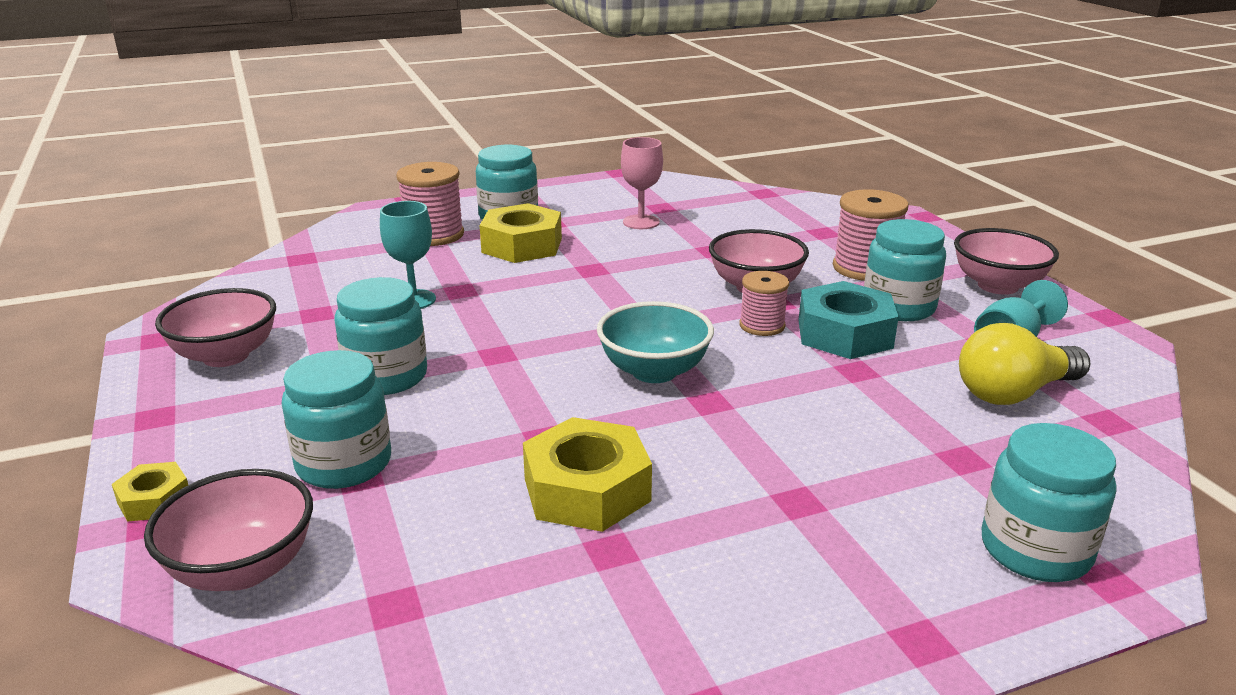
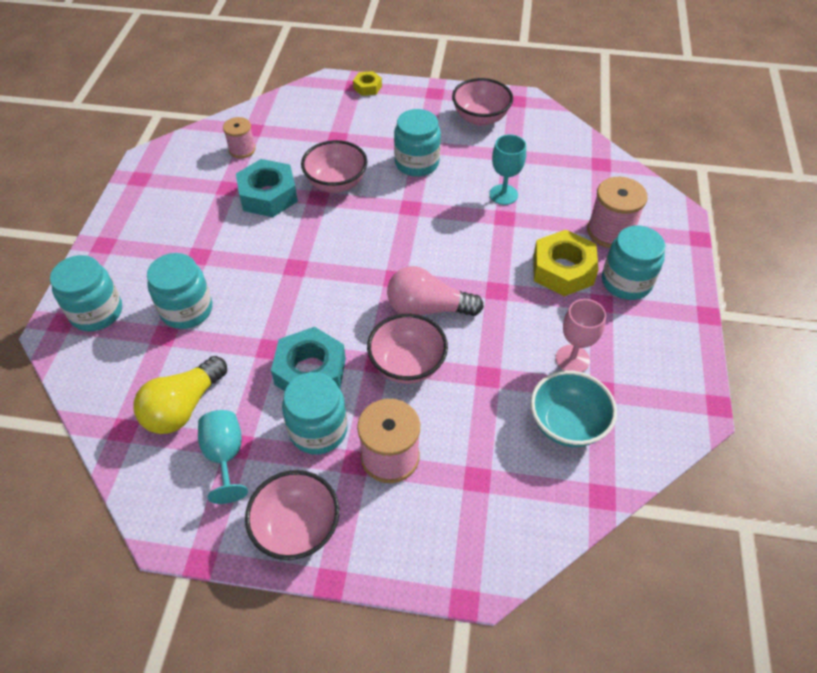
camera: 120 degrees right, 25 degrees up
(242, 569) = (305, 101): pink bowl -> pink bowl (336, 183)
(344, 463) = (350, 135): turquoise jar -> turquoise jar (187, 310)
(587, 490) = (268, 195): yellow nut -> turquoise nut
(654, 371) = (342, 259): turquoise bowl -> turquoise bowl (567, 424)
(665, 296) = (428, 308): none -> pink light bulb
(762, 325) = (353, 335): pink spool -> pink spool (242, 149)
(1014, 393) = (183, 407): yellow light bulb -> yellow light bulb turned 150 degrees counterclockwise

